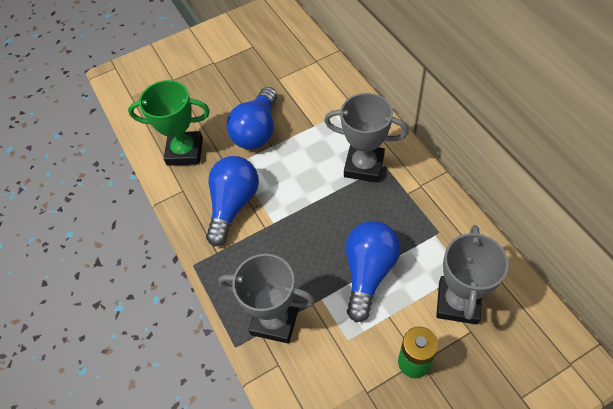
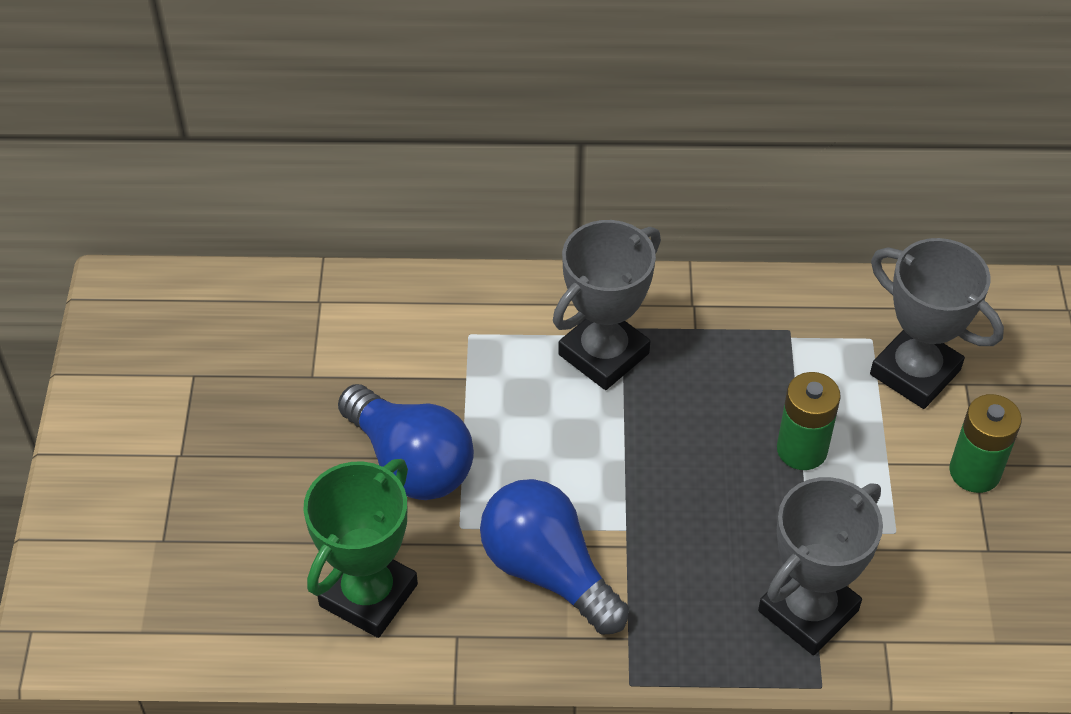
camera: 65 degrees left, 5 degrees down
(368, 272) = (802, 449): blue light bulb -> green battery

